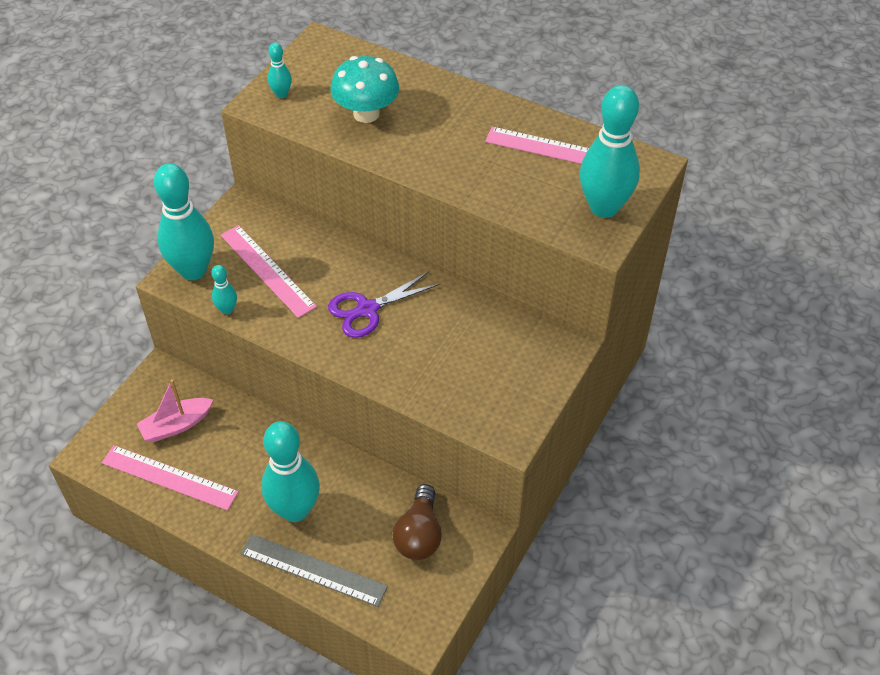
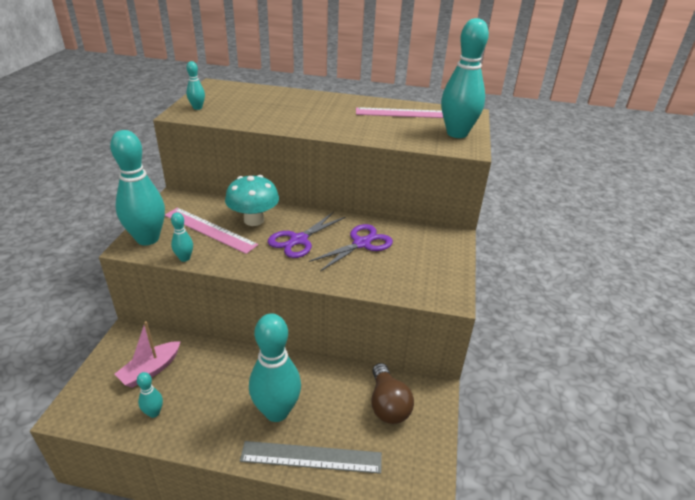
camera: 20 degrees left, 15 degrees down
(169, 477) = (154, 413): pink ruler -> turquoise bowling pin
(366, 114) = (265, 110): turquoise mushroom -> turquoise mushroom (254, 220)
(442, 332) = (361, 243): none -> purple scissors

